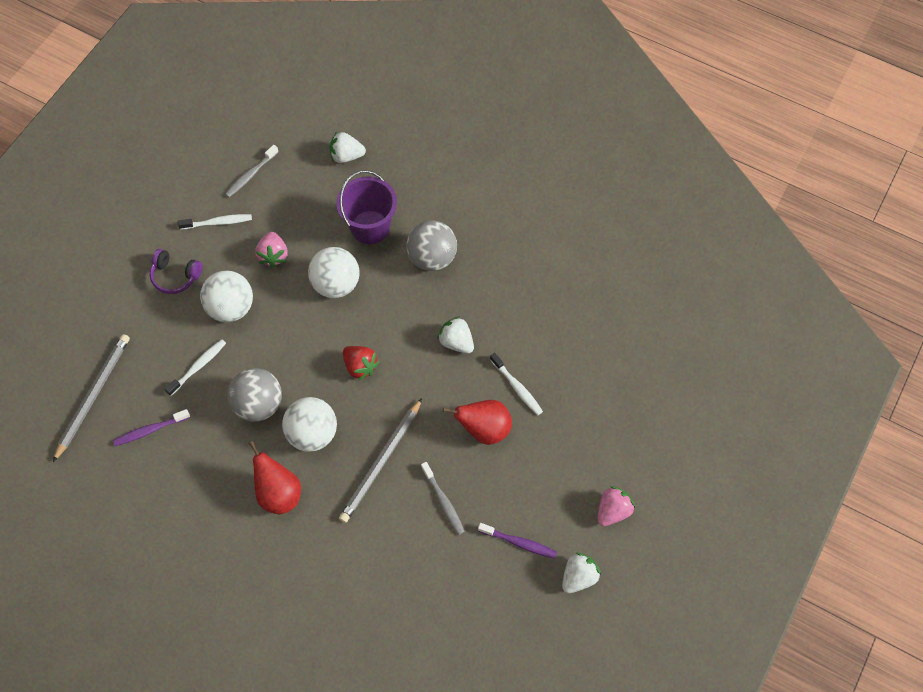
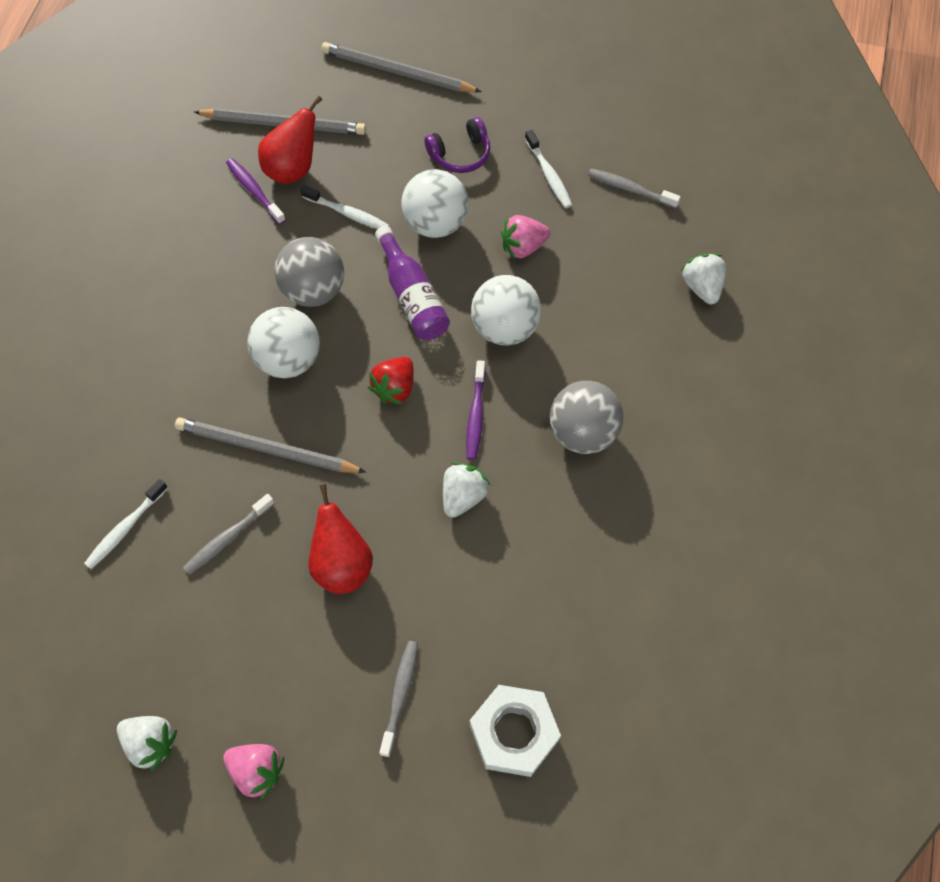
camera: 75 degrees right, 0 degrees up
(77, 302) = (397, 72): none -> grey pencil
(175, 276) = (460, 154): purple headphones -> purple headphones turned 120 degrees counterclockwise
(279, 493) = (202, 345): red pear -> red pear (293, 169)
(289, 337) = (412, 296): none -> purple bottle
(370, 227) = (603, 344): purple bucket -> none
(517, 387) = (415, 593): white toothbrush -> white toothbrush (125, 528)
(519, 543) = (186, 650): purple toothbrush -> purple toothbrush (475, 415)
(583, 412) = (400, 695): none -> grey toothbrush
(623, 351) = (514, 733): none -> white nut

